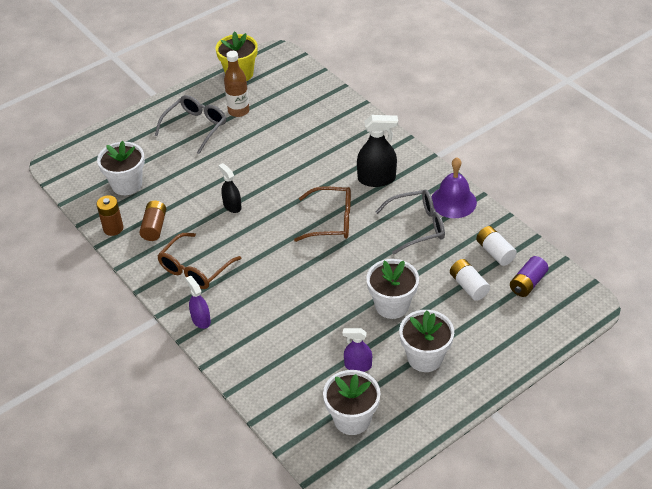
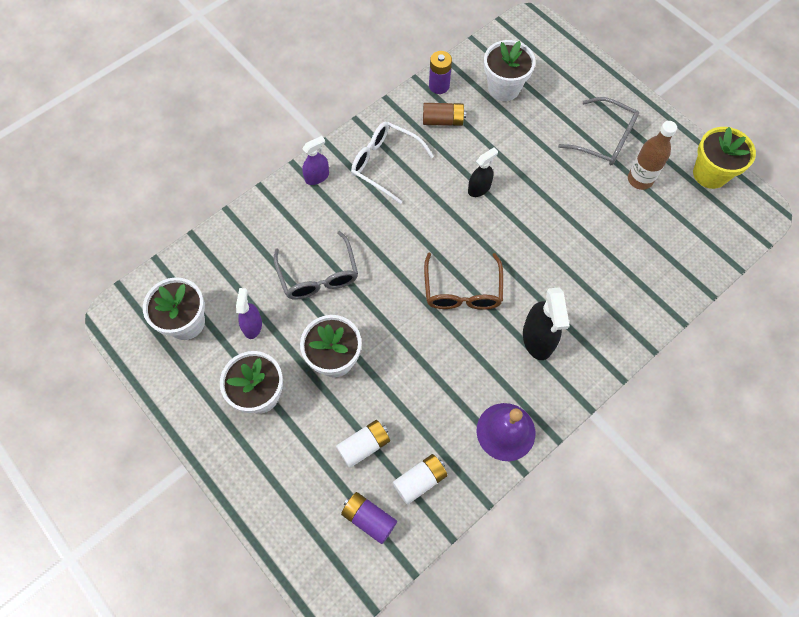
camera: 85 degrees right, 20 degrees up
(113, 228) = (439, 86): brown battery -> purple battery
(195, 269) = (384, 164): brown glasses -> white glasses
(417, 226) = (459, 387): grey glasses -> grey glasses (318, 275)

